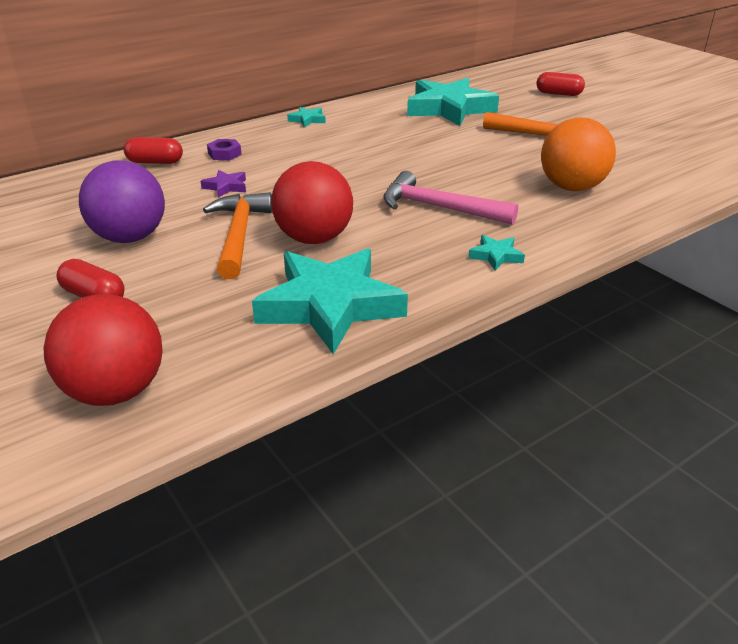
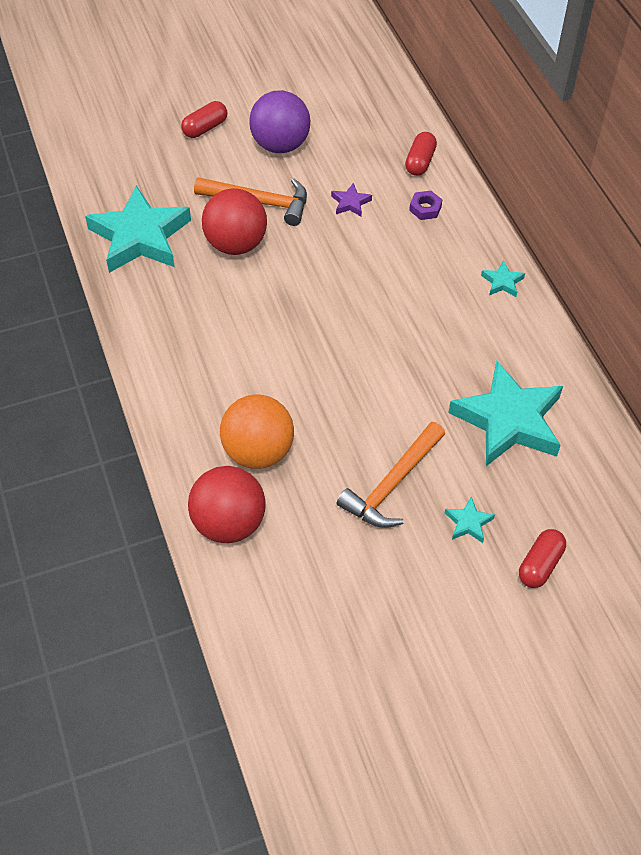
camera: 105 degrees right, 20 degrees up
(116, 391) = (102, 137): red ball -> red ball (229, 523)
(439, 208) = (256, 335): pink hammer -> none
(496, 256) = (161, 347): turquoise star -> turquoise star (468, 523)

